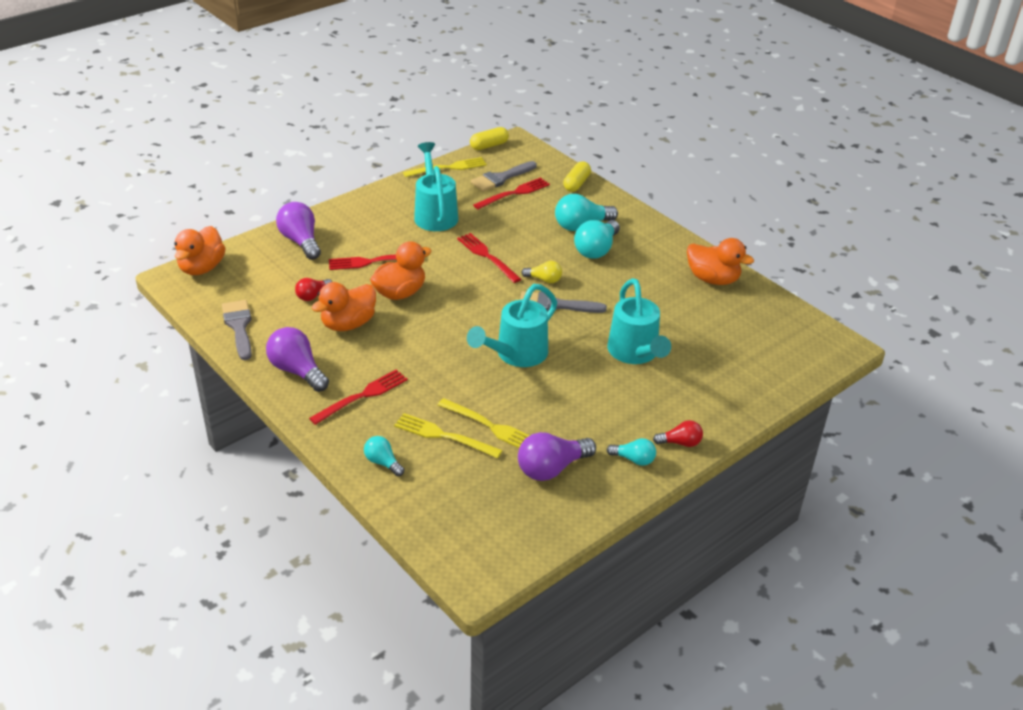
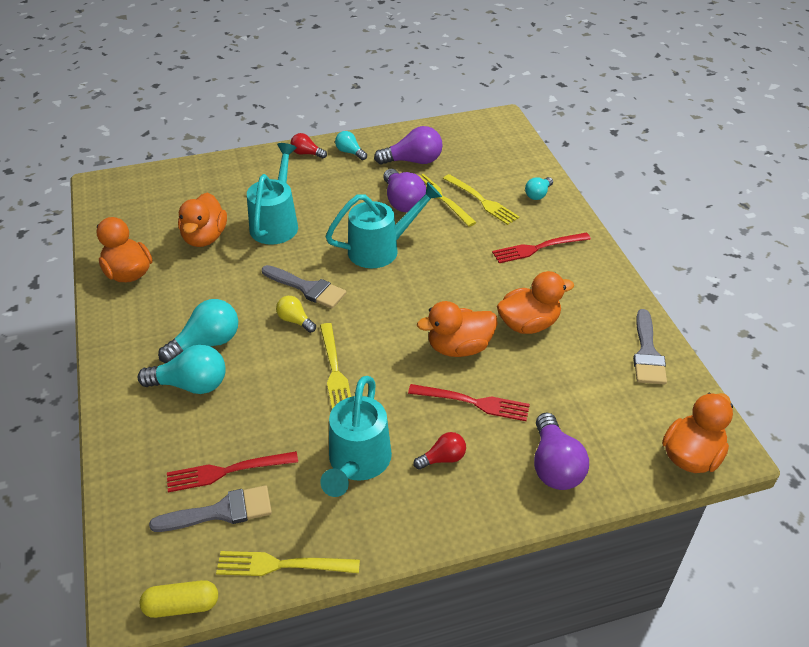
camera: 155 degrees left, 5 degrees up
(297, 371) = (592, 286): purple light bulb -> purple light bulb (403, 202)
(312, 295) = (558, 371): red light bulb -> red light bulb (443, 458)
(383, 462) = (538, 194): turquoise light bulb -> turquoise light bulb turned 60 degrees clockwise
(487, 256) = (335, 371): red fork -> yellow fork
(576, 184) = (129, 464): yellow capsule -> none
(685, 323) = (205, 237): none -> orange duck

